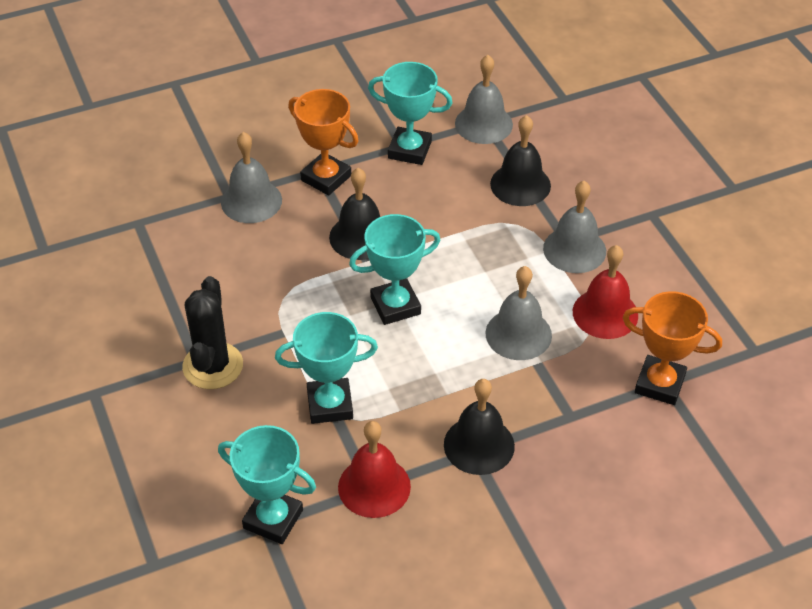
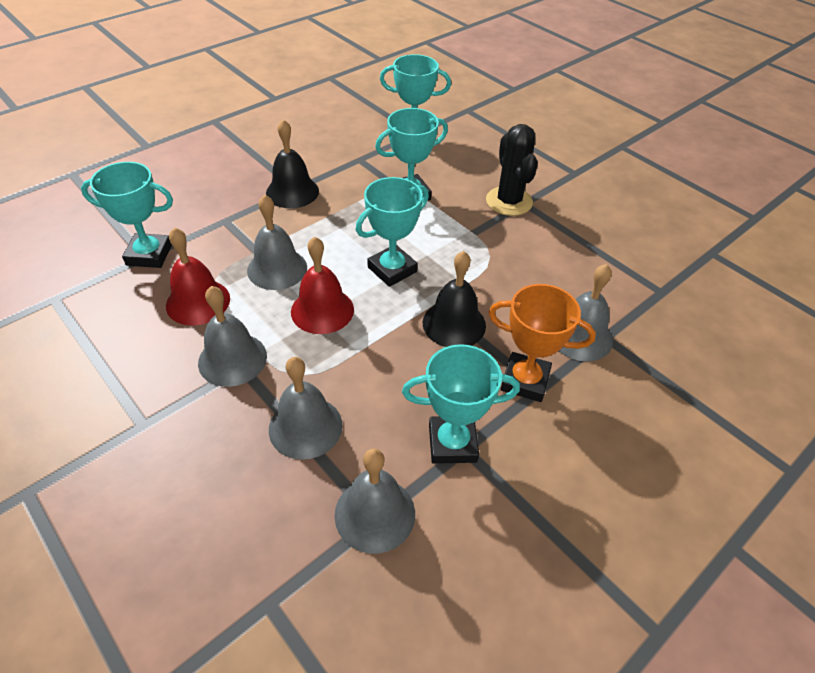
camera: 160 degrees right, 0 degrees up
(374, 486) = (357, 159): red bell -> red bell (322, 310)
(520, 184) = (305, 427): black bell -> grey bell
(659, 384) = (149, 255): orange trophy -> turquoise trophy

